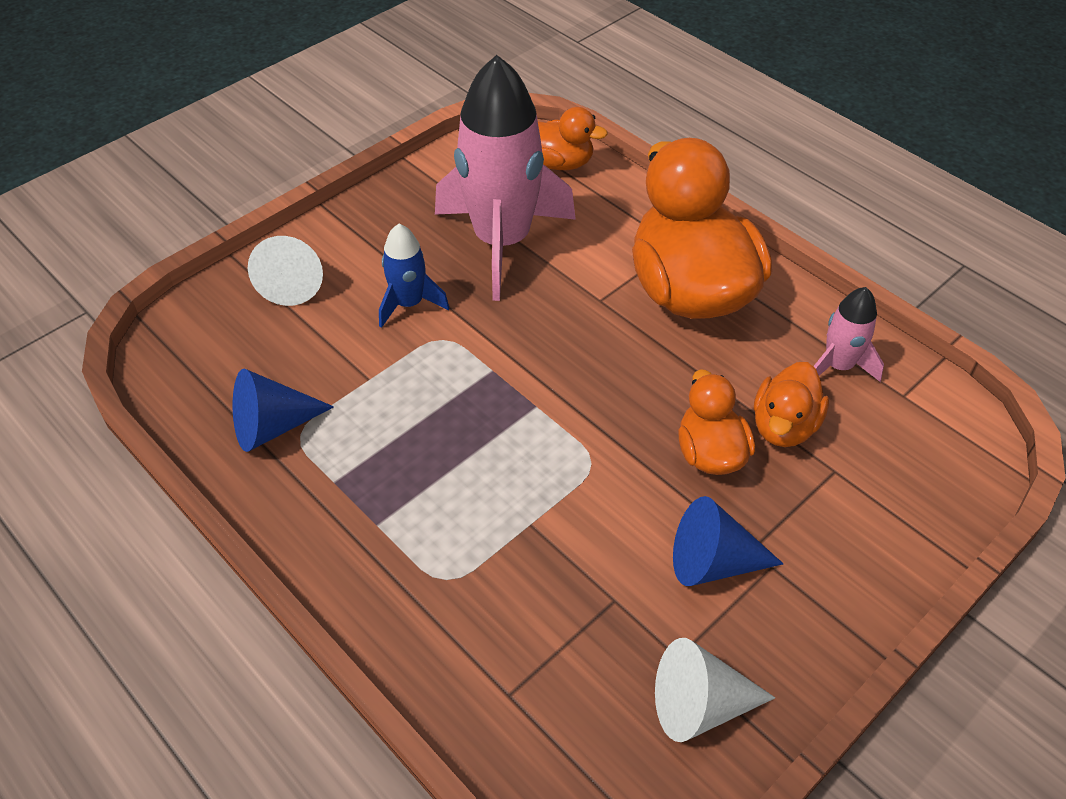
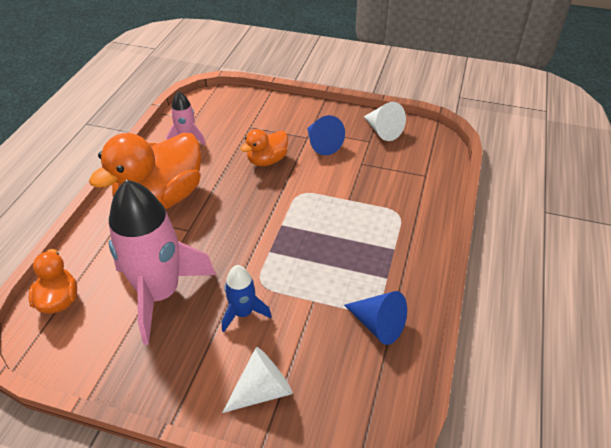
camera: 120 degrees left, 5 degrees down
(784, 426) = (235, 145): orange duck -> none

